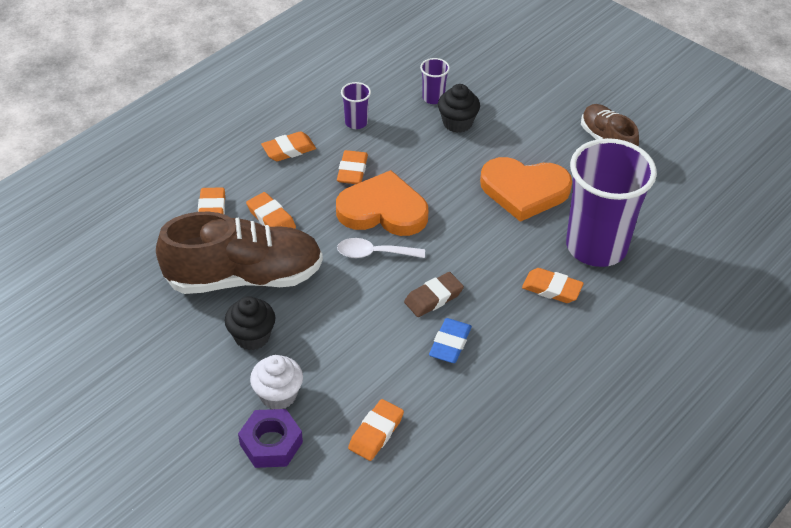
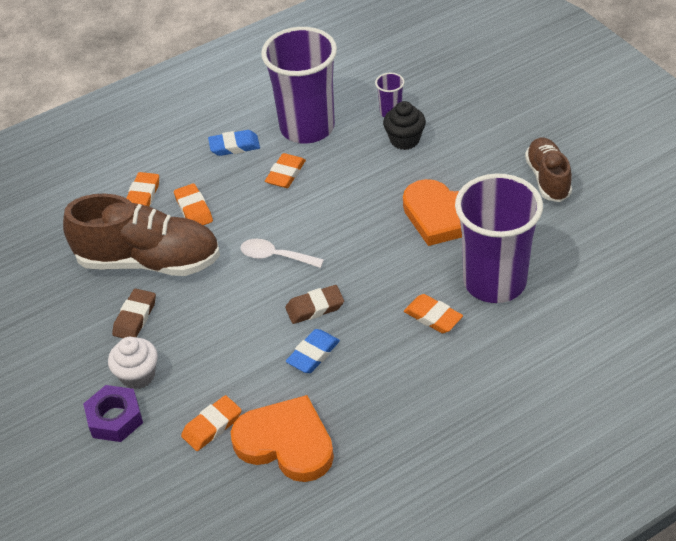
camera: 20 degrees right, 0 degrees up
(252, 337) = (135, 317): black cupcake -> brown eraser
(289, 150) = (234, 146): orange eraser -> blue eraser
(356, 122) = (307, 127): purple cup -> purple cup, size x2.47
(383, 210) = (300, 216): orange heart -> orange heart (286, 443)

